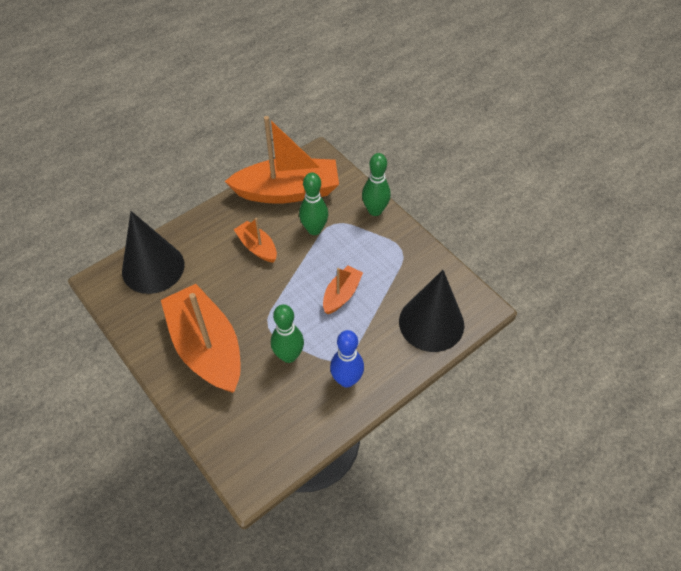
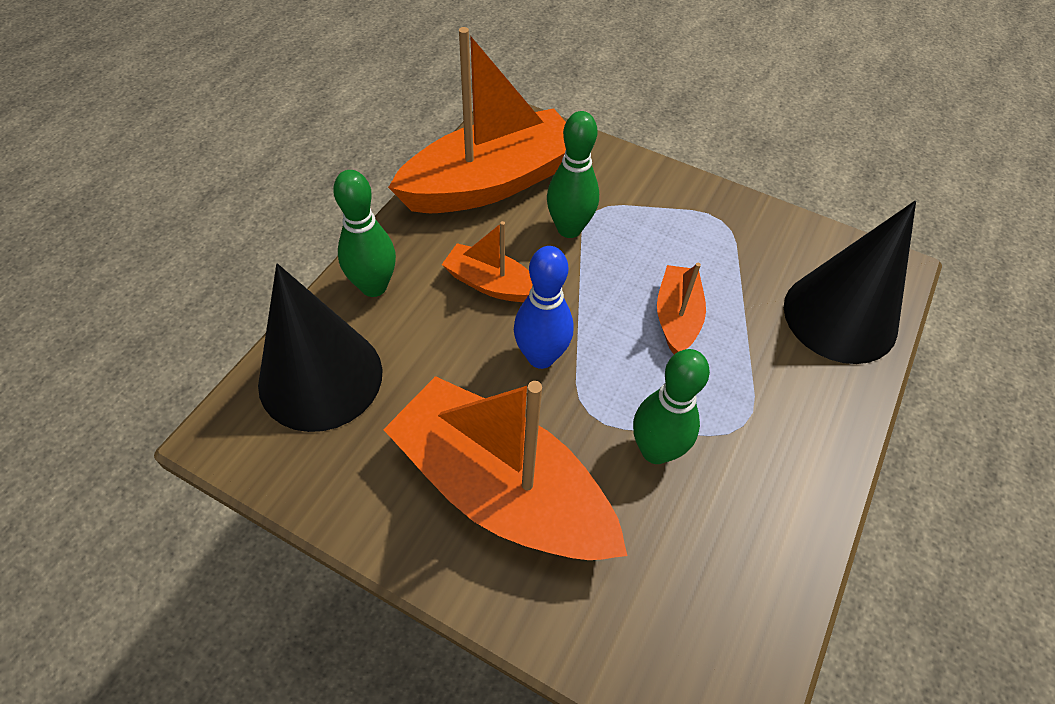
camera: 25 degrees left, 0 degrees up
(346, 380) = (776, 457): blue bowling pin -> blue bowling pin (541, 357)
(375, 210) = (645, 174): green bowling pin -> green bowling pin (374, 286)

